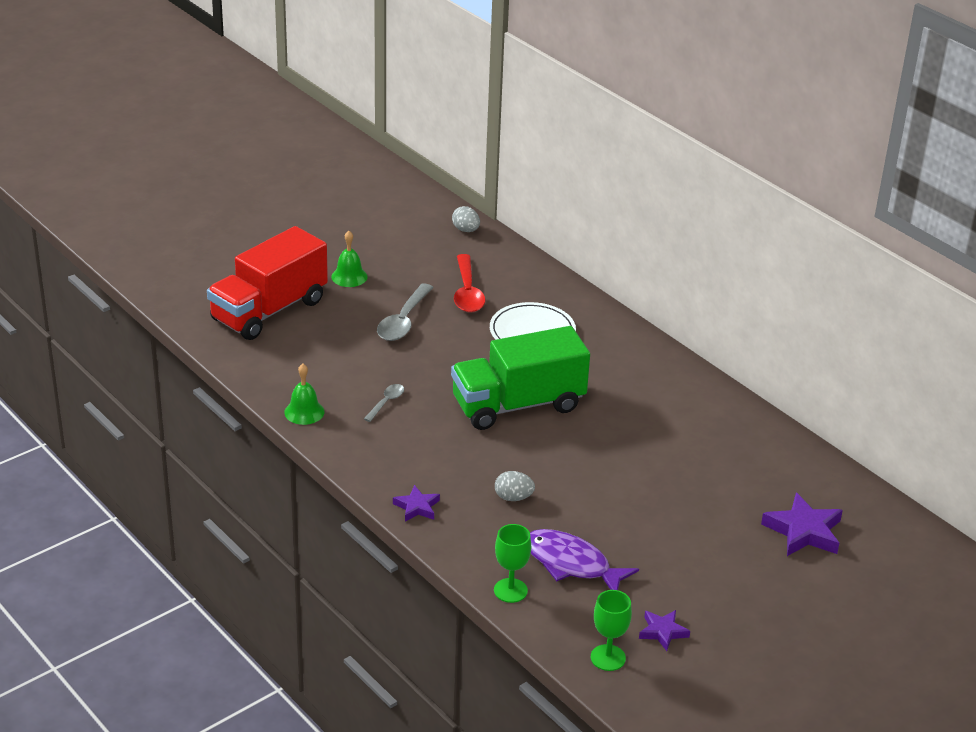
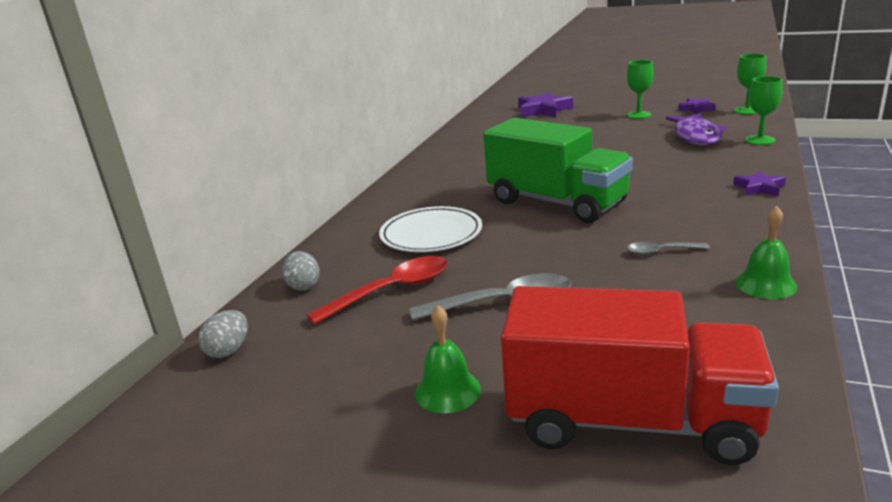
camera: 115 degrees left, 10 degrees down
(513, 497) = (672, 167): grey egg -> grey egg (304, 285)
(693, 579) = (638, 115): none -> green goblet

